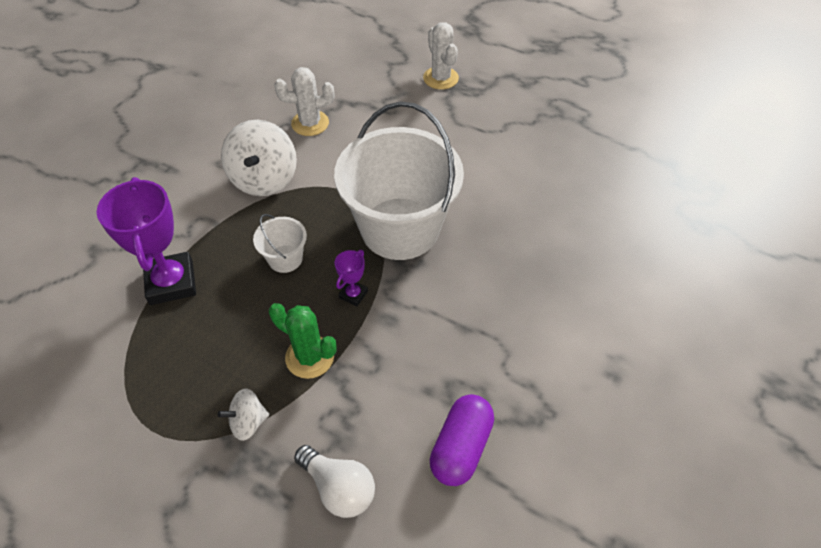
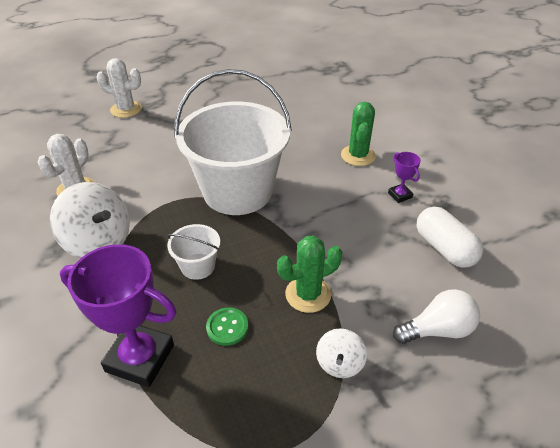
camera: 55 degrees left, 10 degrees down
(235, 319) = (227, 327): none -> green button
(353, 294) = (272, 243): purple trophy -> purple trophy (400, 195)
(461, 447) = (444, 248): purple capsule -> white capsule
(547, 295) = (358, 155): none -> green cactus

